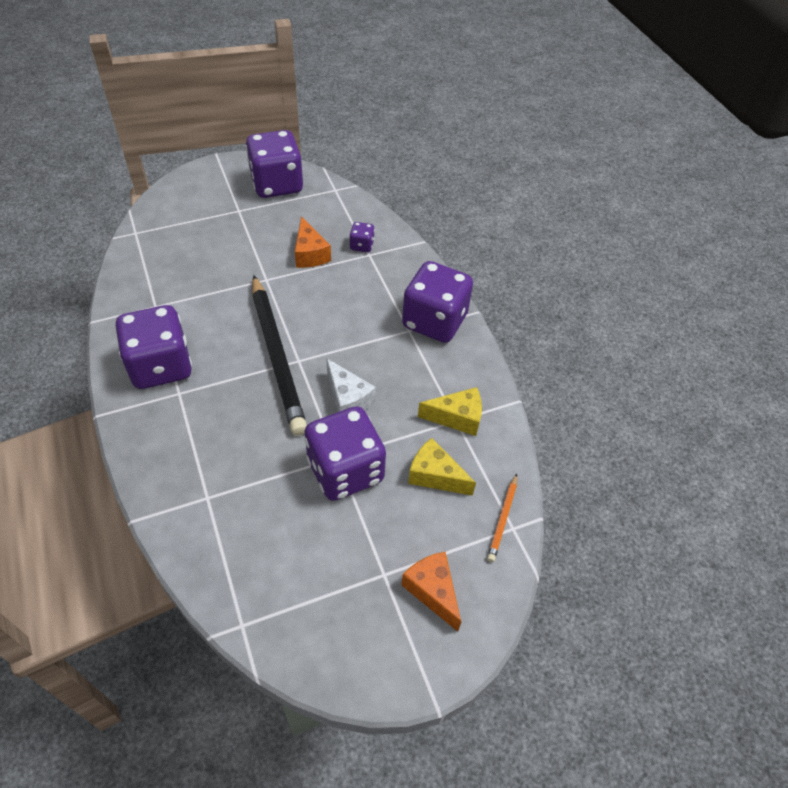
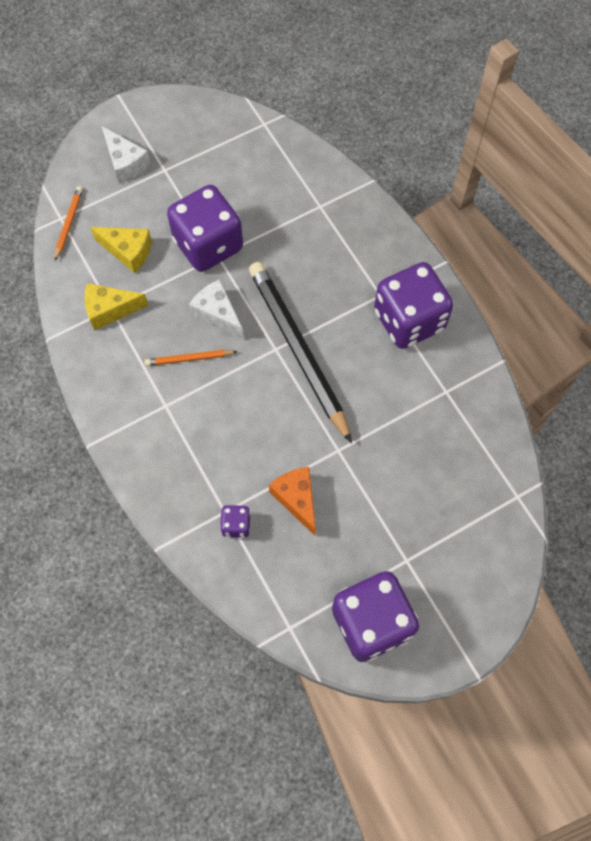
camera: 175 degrees right, 15 degrees up
(382, 363) = (189, 358): none -> orange pencil
(432, 591) = (125, 163): orange cheese -> white cheese
(434, 321) = (138, 422): purple dice -> none

